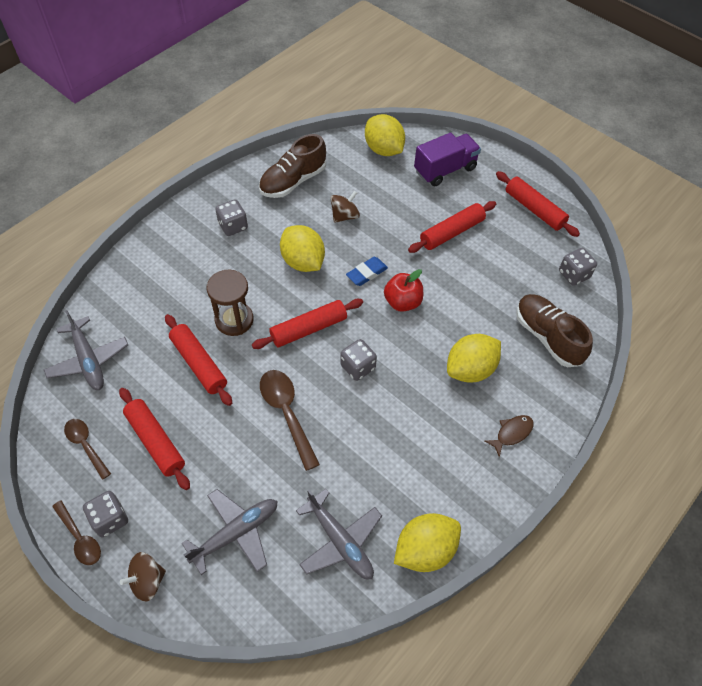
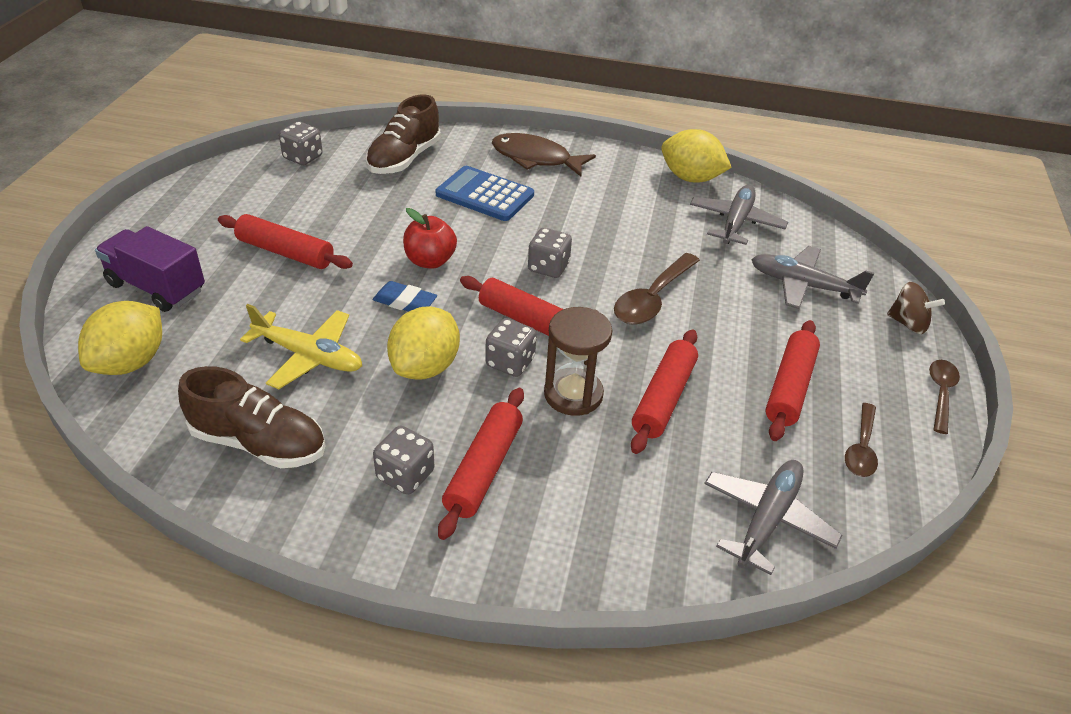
camera: 120 degrees left, 15 degrees down
(110, 519) = (898, 380): grey dice -> grey dice (510, 362)
(344, 216) = (309, 356): brown spinning top -> yellow plane
(470, 369) = (484, 195): yellow lemon -> blue calculator
(511, 433) = (535, 158): brown fish -> brown fish, size x1.82
(534, 209) = (206, 200): red rolling pin -> red rolling pin (484, 469)

